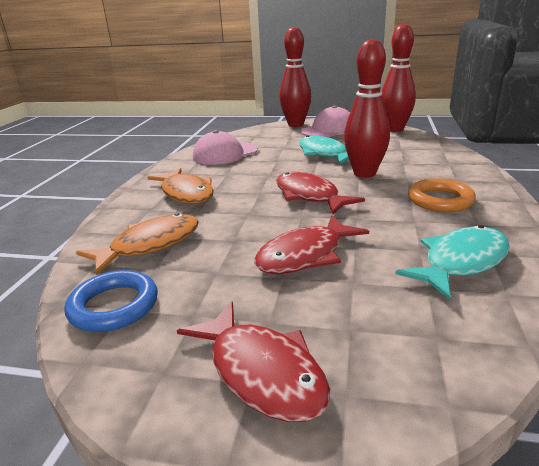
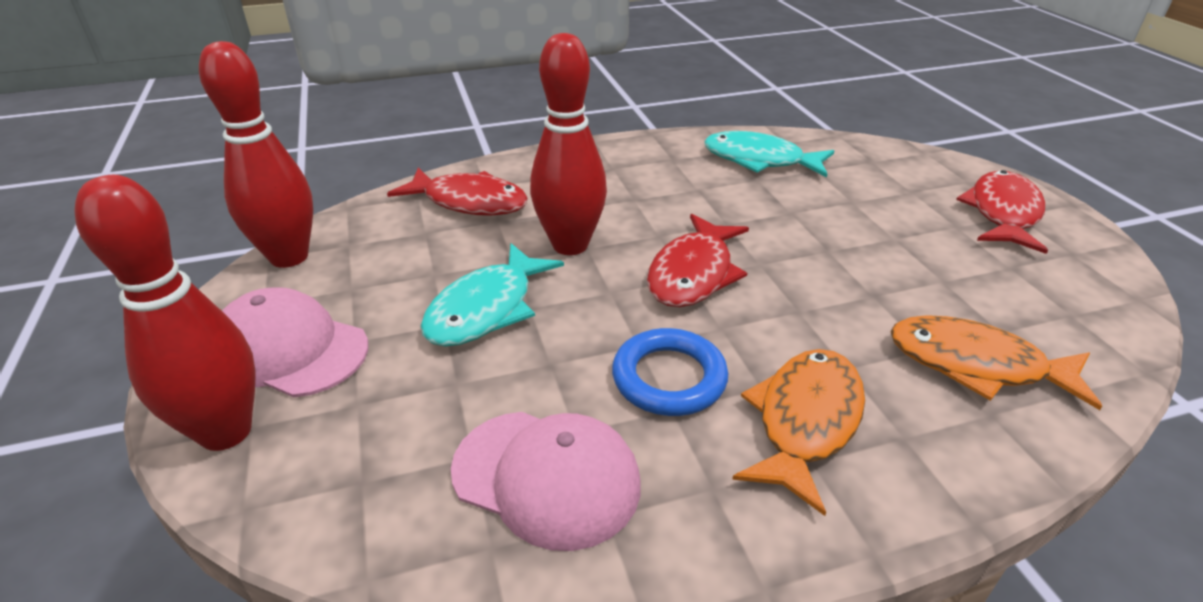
camera: 120 degrees left, 10 degrees up
(114, 306) = (1081, 323): blue ring -> blue ring (669, 378)
(305, 255) = (843, 235): red fish -> red fish (469, 202)
(440, 200) = (628, 180): orange ring -> none

